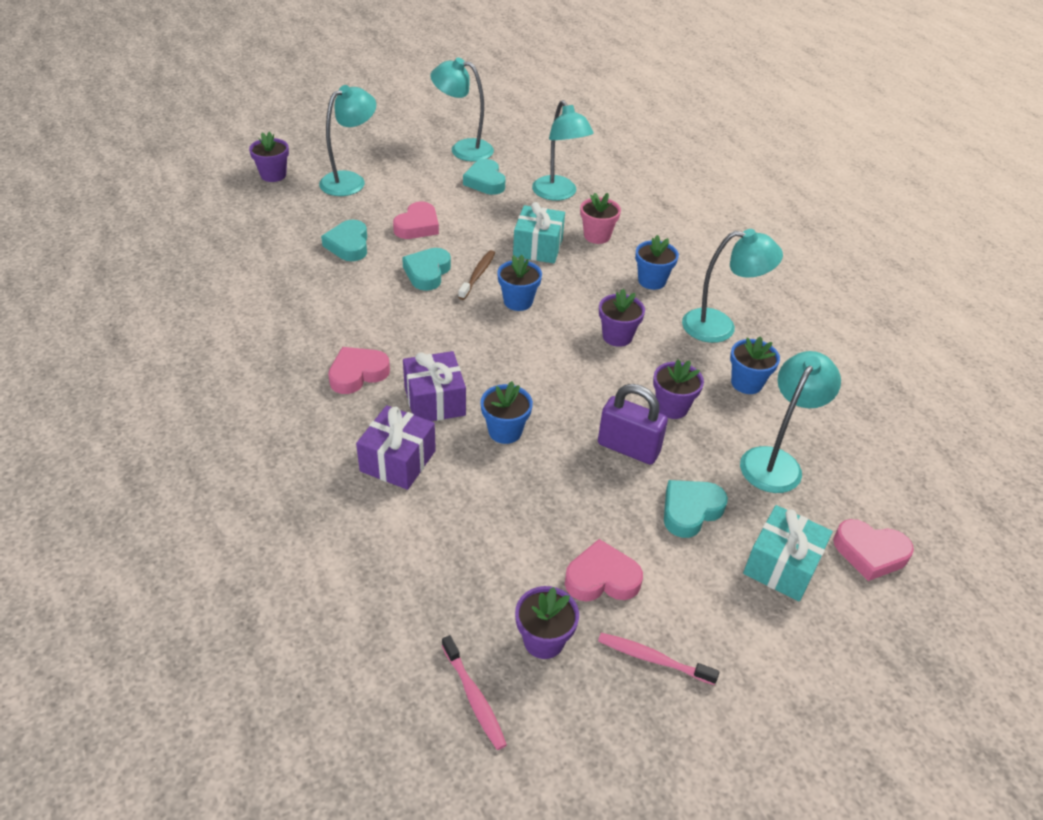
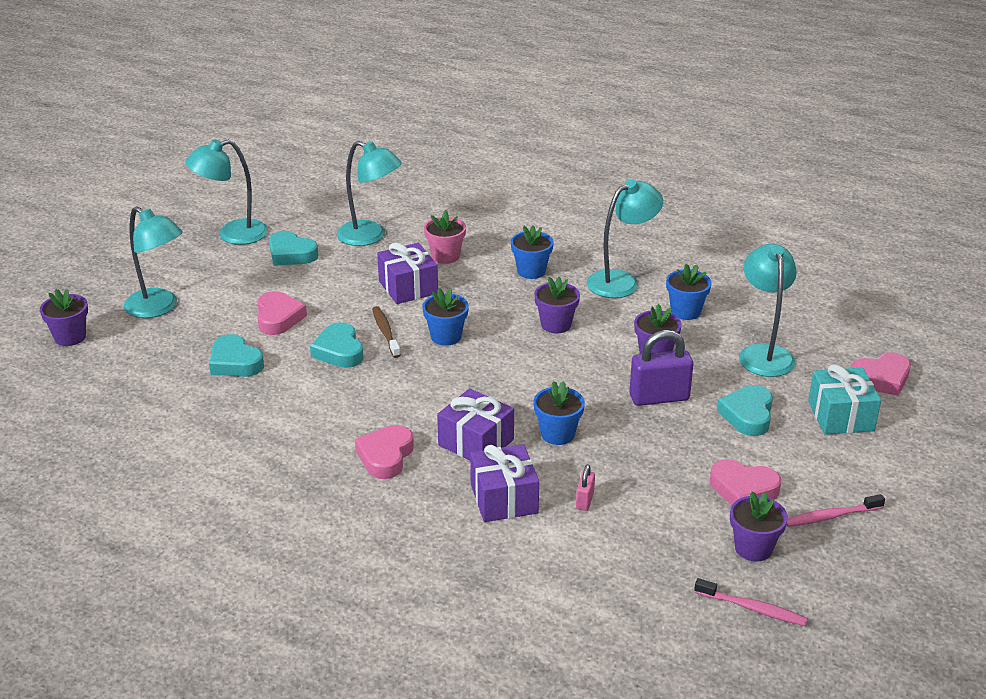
camera: 35 degrees left, 10 degrees down
(350, 181) = (158, 308): turquoise lamp -> turquoise lamp turned 120 degrees clockwise
(456, 502) = (585, 500): none -> pink padlock
(538, 247) = (408, 287): turquoise gift -> purple gift
(602, 578) = (743, 489): pink heart -> pink heart turned 120 degrees counterclockwise

